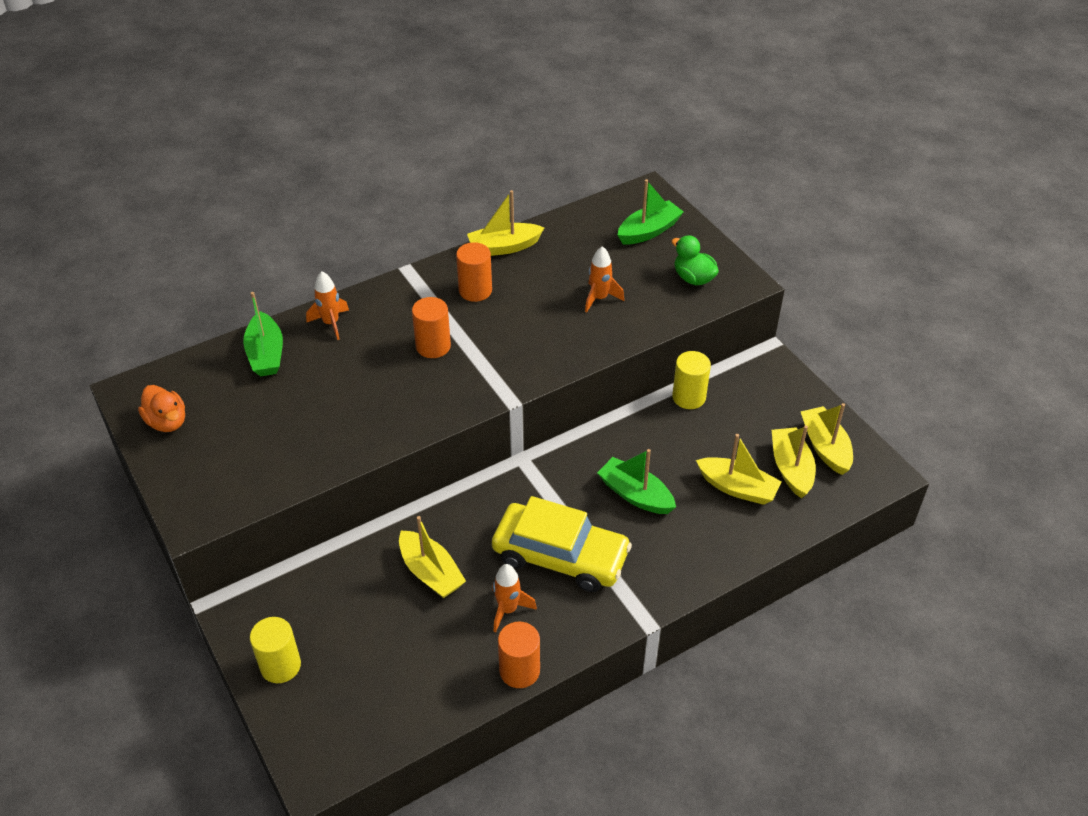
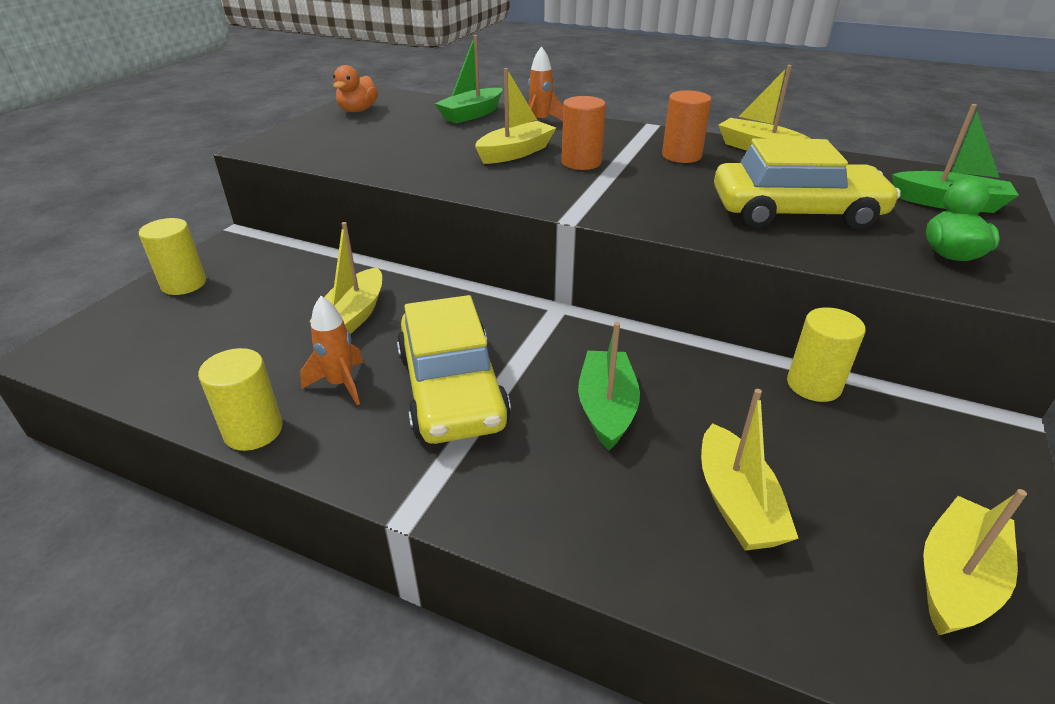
camera: 55 degrees right, 10 degrees down
(519, 670) = (253, 431): orange cylinder -> yellow cylinder
(599, 298) = (795, 212): orange rocket -> yellow car
(791, 468) = (853, 552): yellow boat -> yellow boat (515, 153)

